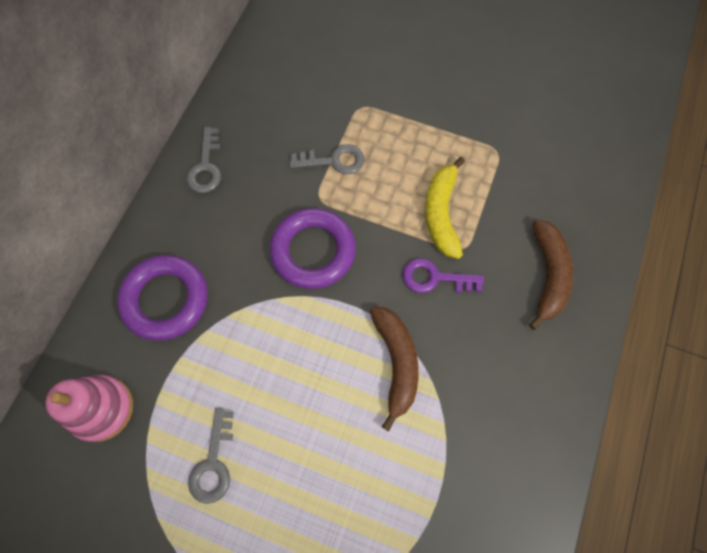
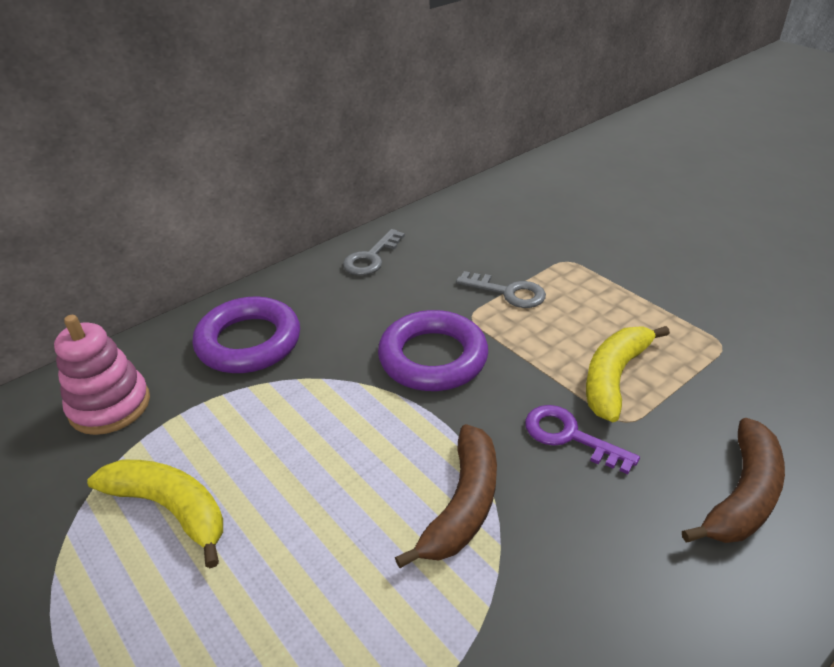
camera: 30 degrees right, 30 degrees down
(213, 463) = (170, 508): grey key -> yellow banana

